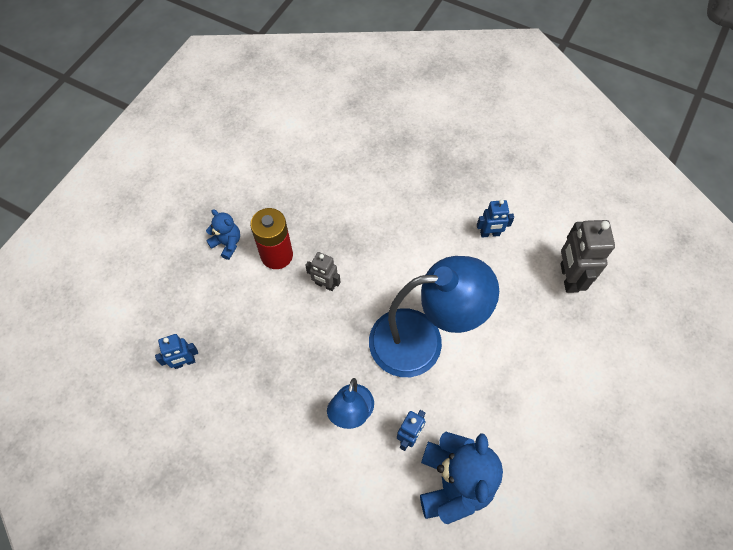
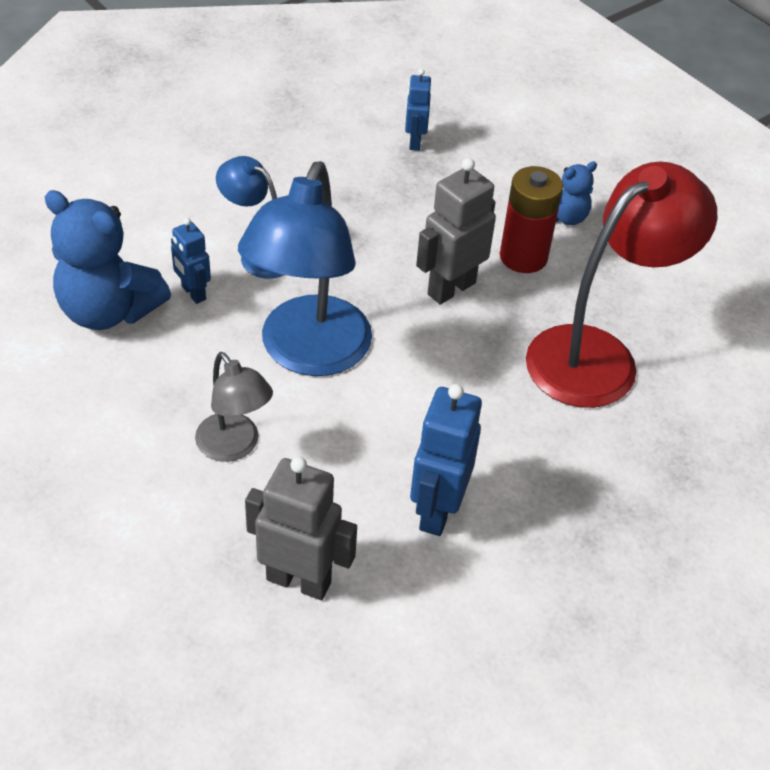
camera: 110 degrees right, 15 degrees down
(325, 285) = (451, 288): grey robot -> grey robot, size x1.70
(341, 194) = (598, 355): none -> red lamp
(490, 234) = (437, 510): blue robot -> blue robot, size x1.70
(511, 348) = (234, 447): none -> grey lamp

